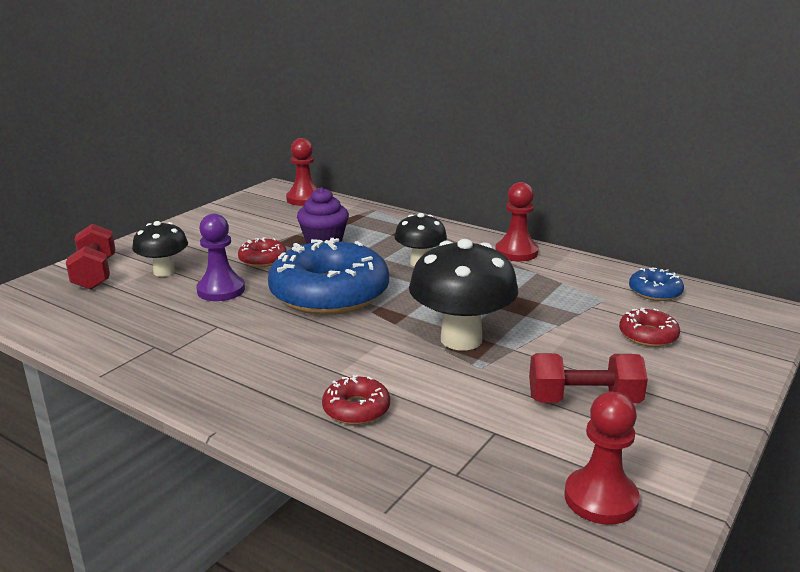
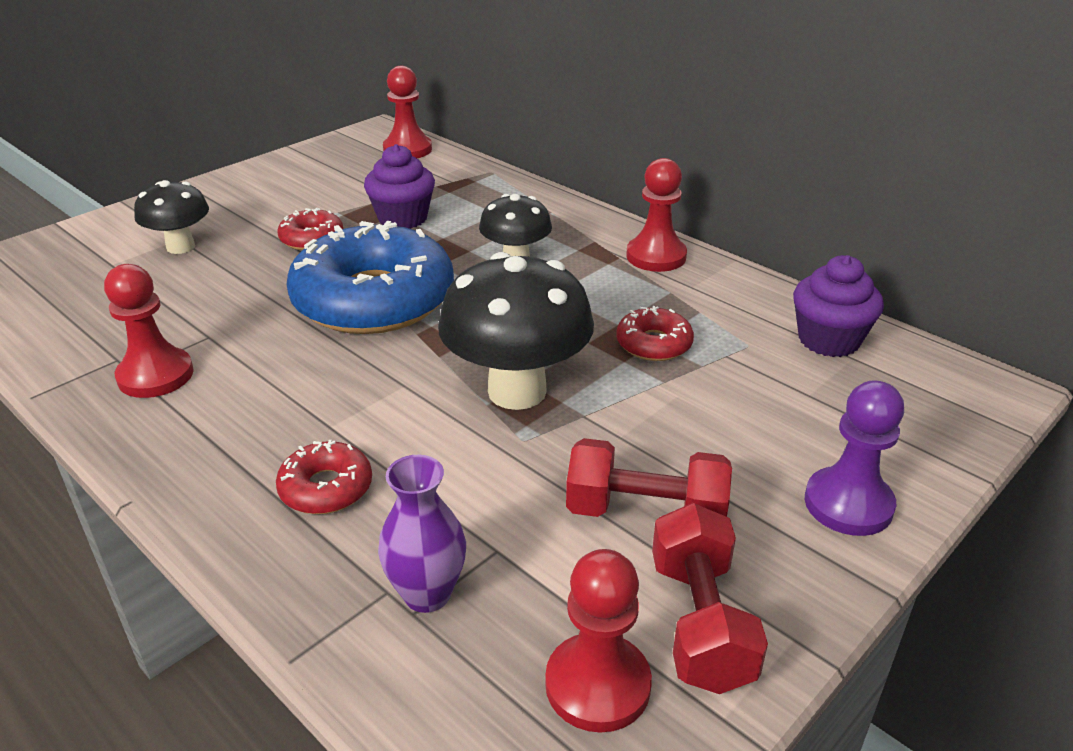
camera: 10 degrees right, 10 degrees up
(95, 274) = (96, 243): red dumbbell -> red dumbbell (700, 623)
(191, 353) = (155, 375): none -> red pawn
(221, 290) = (238, 281): purple pawn -> purple pawn (848, 504)
(460, 462) = (427, 594): none -> purple vase
(648, 335) = (787, 413): red donut -> red donut (653, 344)
(655, 292) = (828, 340): blue donut -> purple cupcake

